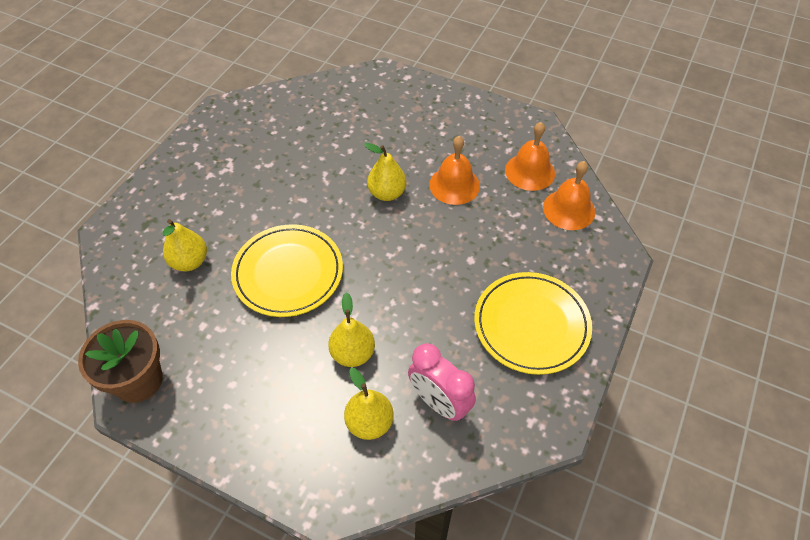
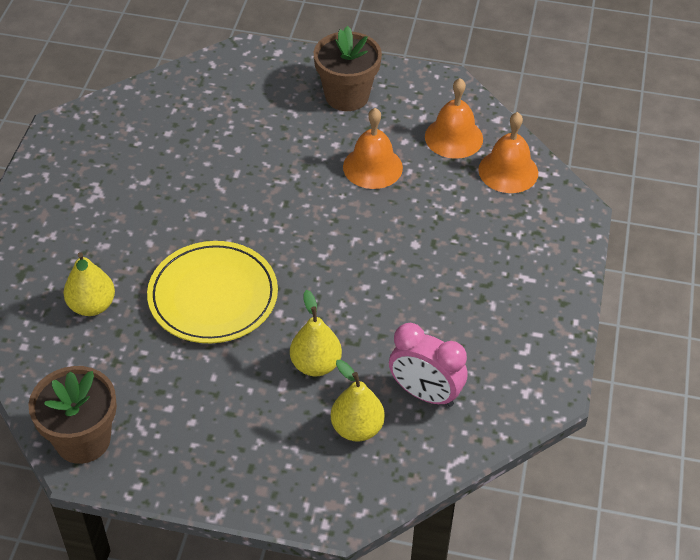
camera: 15 degrees left, 5 degrees down
(387, 193) = (298, 189): yellow pear -> none
(451, 121) = (347, 96): none -> brown flower pot
(531, 325) = (500, 298): yellow plate -> none

